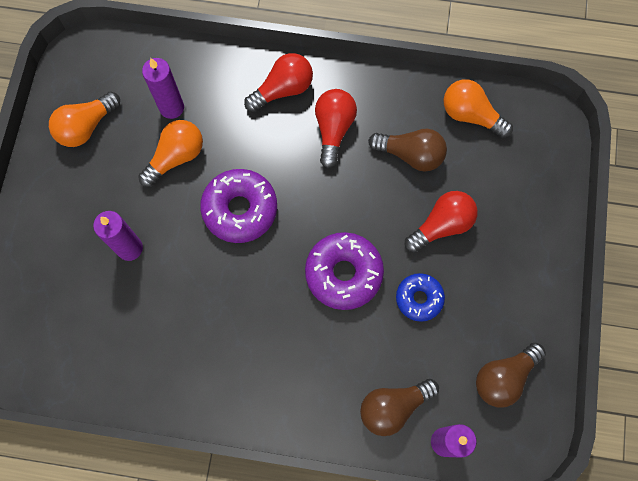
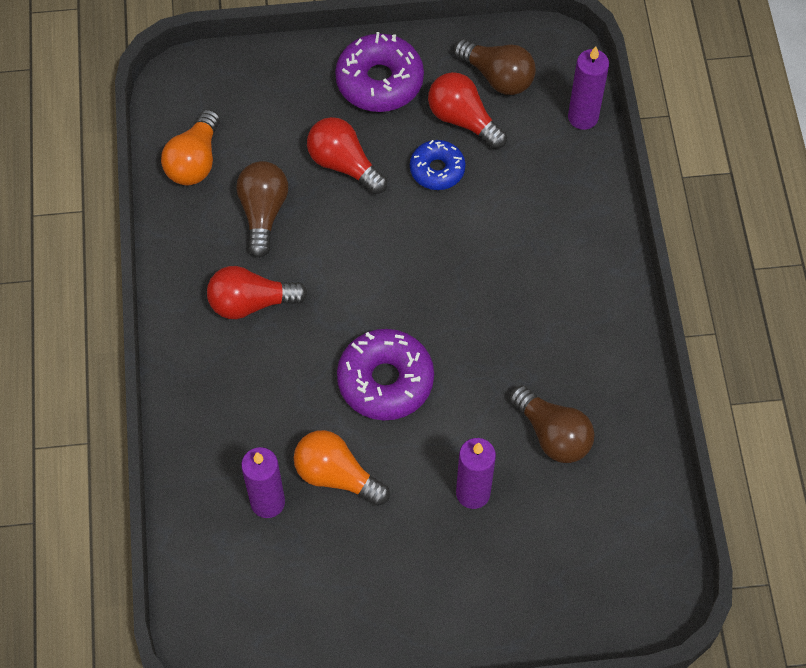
camera: 105 degrees left, 10 degrees down
(86, 127) = (323, 603): orange light bulb -> none
(283, 89) = (209, 374): red light bulb -> red light bulb (463, 119)
(343, 273) = (431, 250): purple donut -> purple donut (379, 81)
(393, 407) = (564, 170): brown light bulb -> brown light bulb (553, 434)

